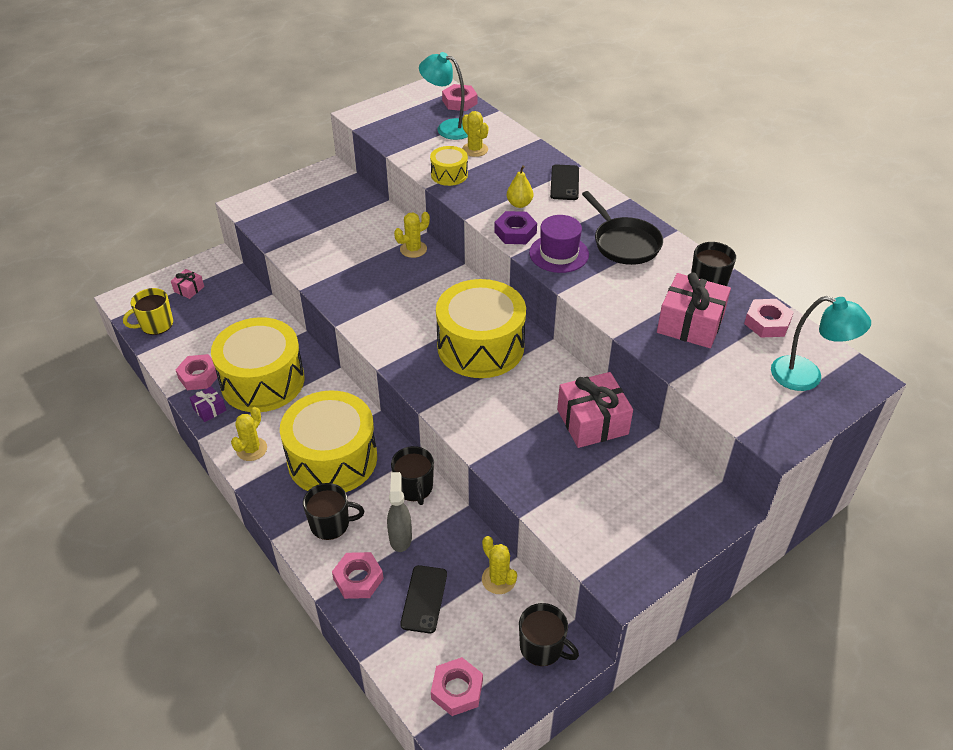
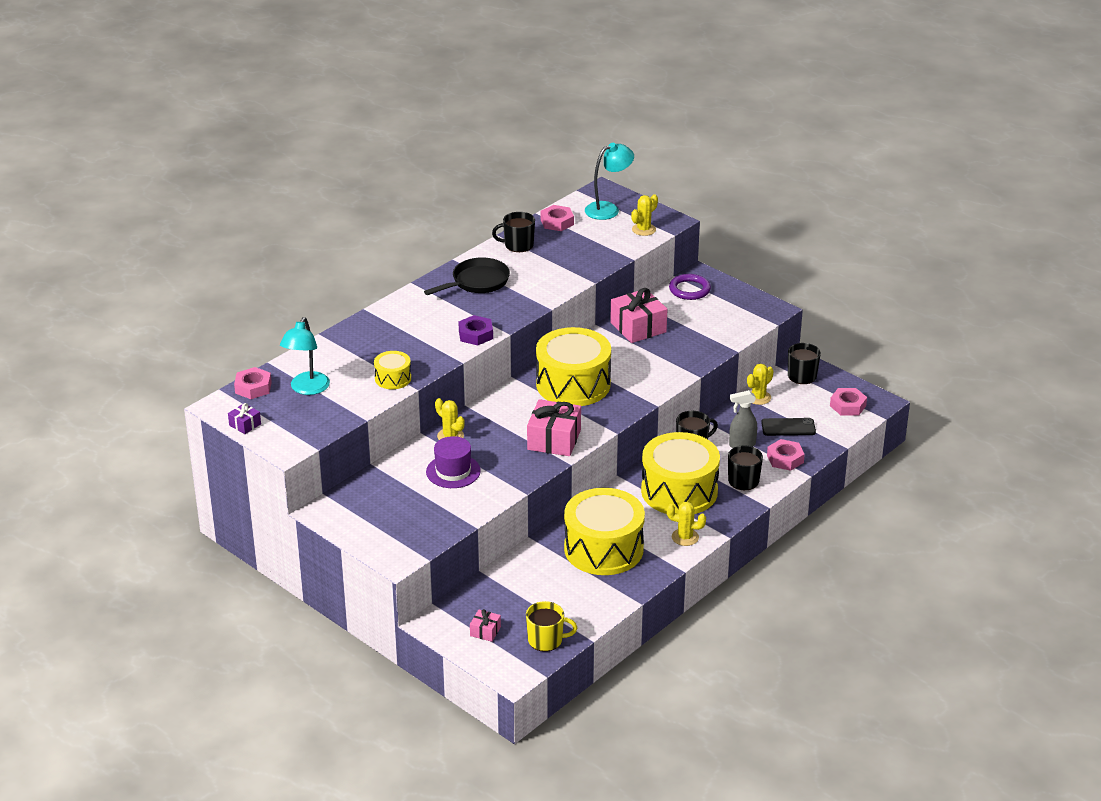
camera: 100 degrees left, 10 degrees down
(156, 324) = (546, 640): yellow mug -> yellow mug turned 45 degrees counterclockwise
(199, 376) = (609, 590): pink nut -> none
(209, 409) = (648, 573): purple gift -> purple gift (245, 424)
(475, 149) = (346, 368): yellow cactus -> yellow cactus (643, 229)
(519, 204) = (433, 336): yellow pear -> none
(559, 253) = (499, 311): purple hat -> purple hat (453, 471)
(564, 183) = (394, 315): black phone -> none
(682, 492) = (689, 289): none -> purple ring
(690, 324) = (568, 252): pink gift -> pink gift (554, 440)
(807, 377) = (608, 209): turquoise lamp -> turquoise lamp turned 45 degrees clockwise

